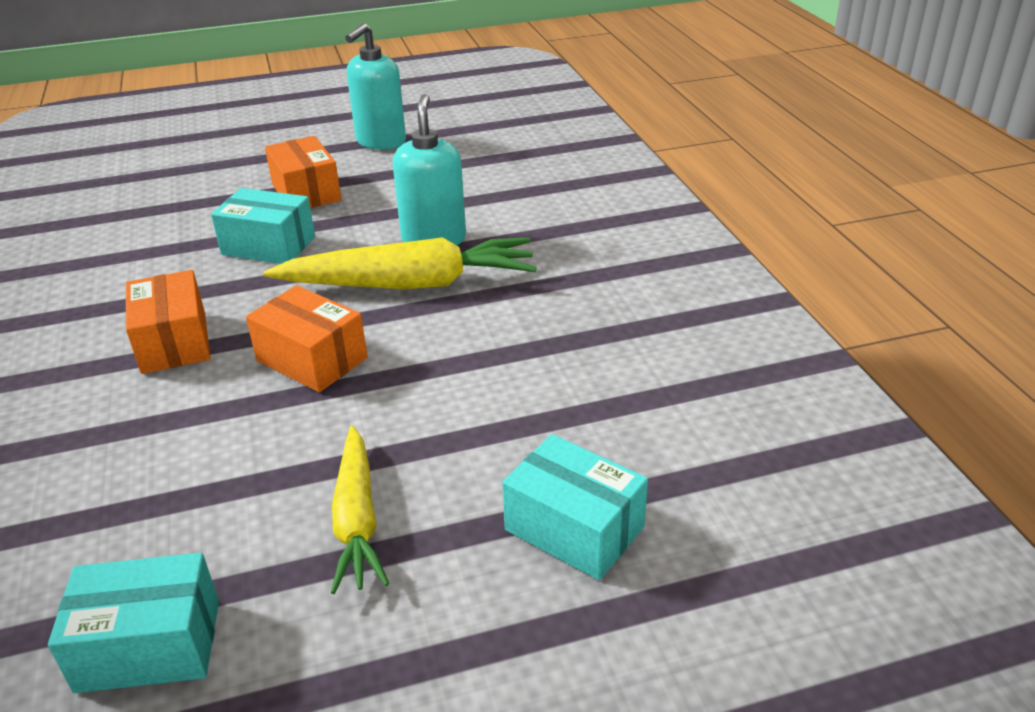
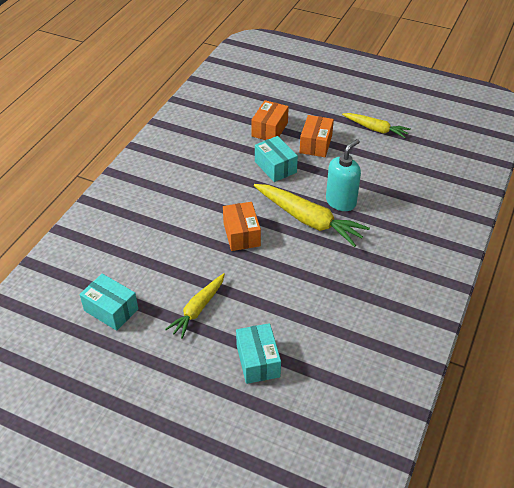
camera: 40 degrees right, 10 degrees up
(174, 342) = (205, 197): orange box -> orange box (269, 129)
(380, 142) = (375, 129): turquoise soap dispenser -> yellow carrot

